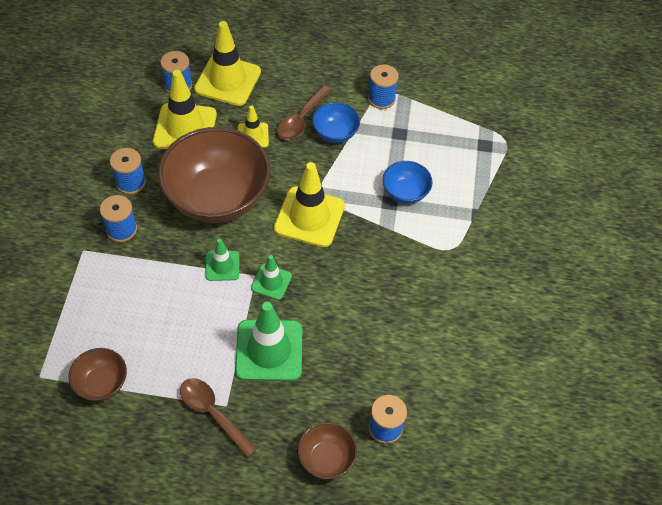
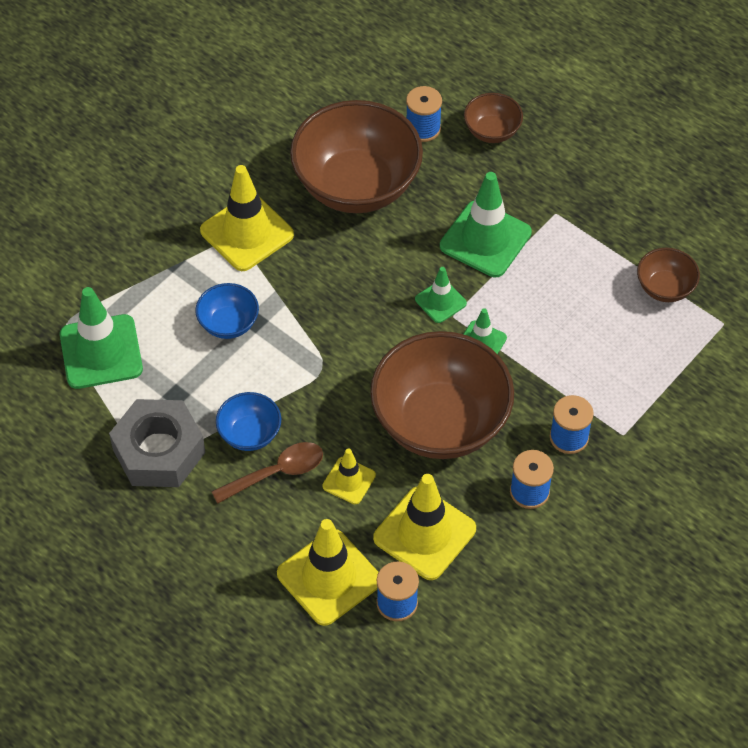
camera: 145 degrees left, 0 degrees up
(212, 413) = (572, 212): brown spoon -> none
(309, 217) = (353, 349): yellow traffic cone -> yellow traffic cone (247, 233)
(381, 99) = (159, 451): blue spool -> grey nut
(399, 344) = (356, 185): none -> brown bowl
(468, 136) = (101, 352): none -> green traffic cone

